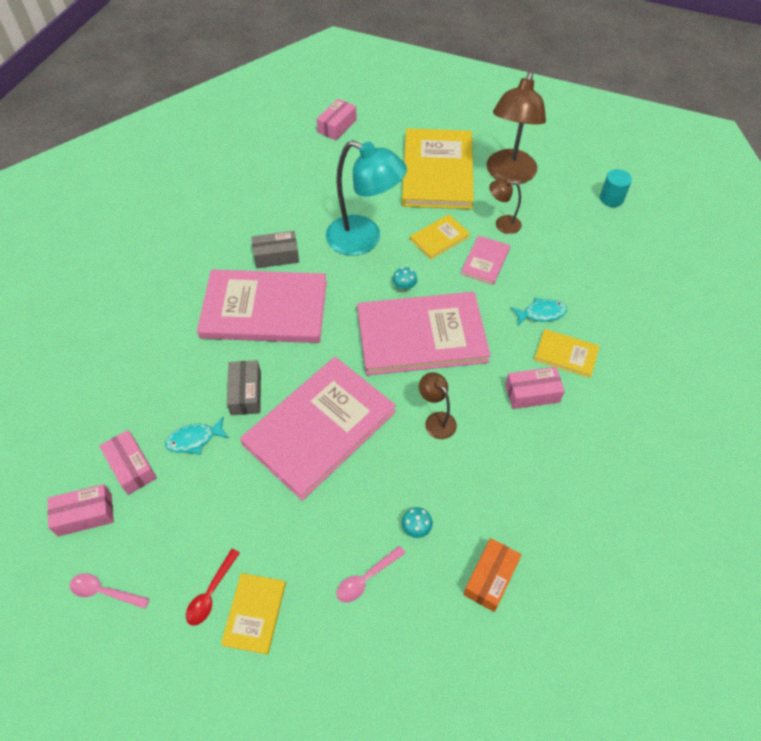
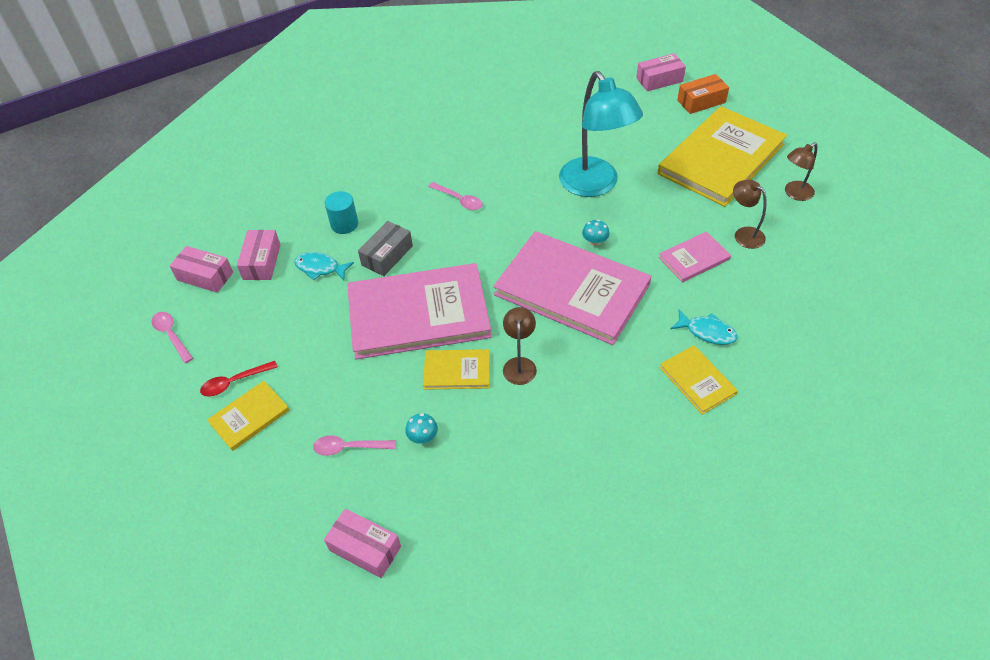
camera: 40 degrees right, 5 degrees down
(264, 309) = (459, 200): pink book -> pink spoon
(276, 256) = (507, 163): grey box -> none
(439, 238) = (667, 217): yellow book -> yellow book (457, 371)
(490, 578) = (446, 516): orange box -> orange box (701, 101)
(509, 175) = (794, 194): brown lamp -> brown lamp, size x0.48
(532, 393) = (630, 394): pink box -> pink box (365, 548)
(611, 198) = (892, 267): turquoise cylinder -> turquoise cylinder (344, 224)

